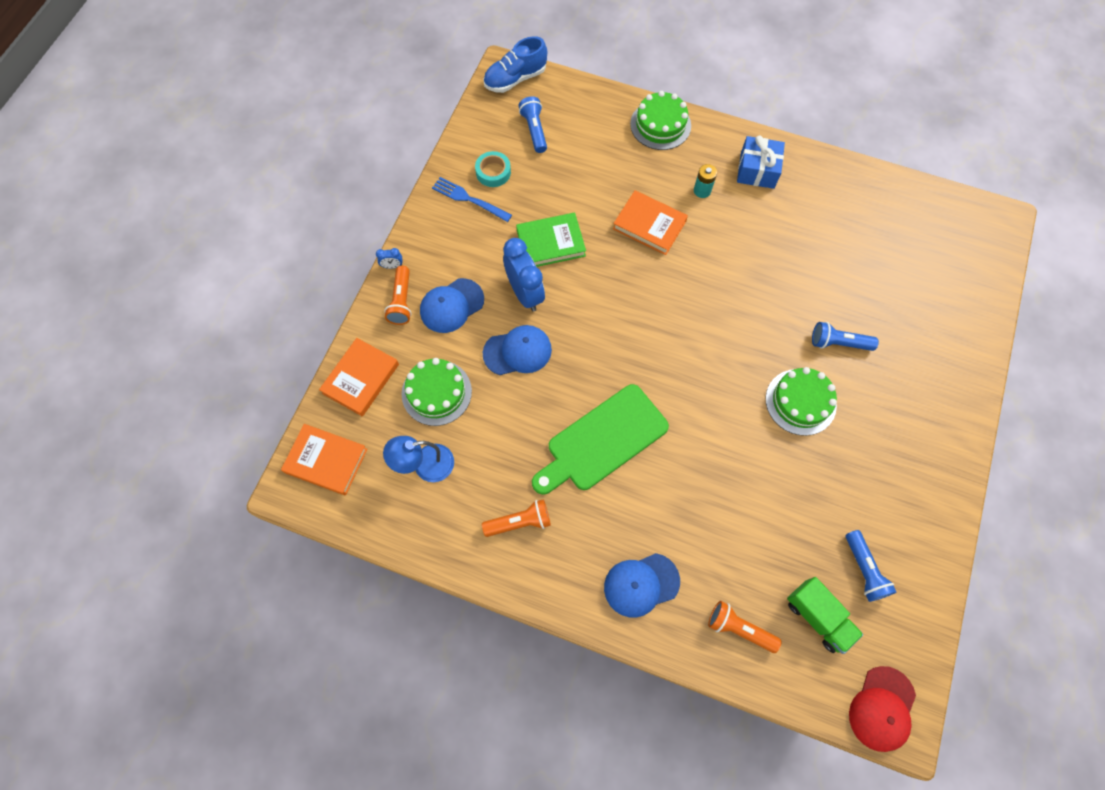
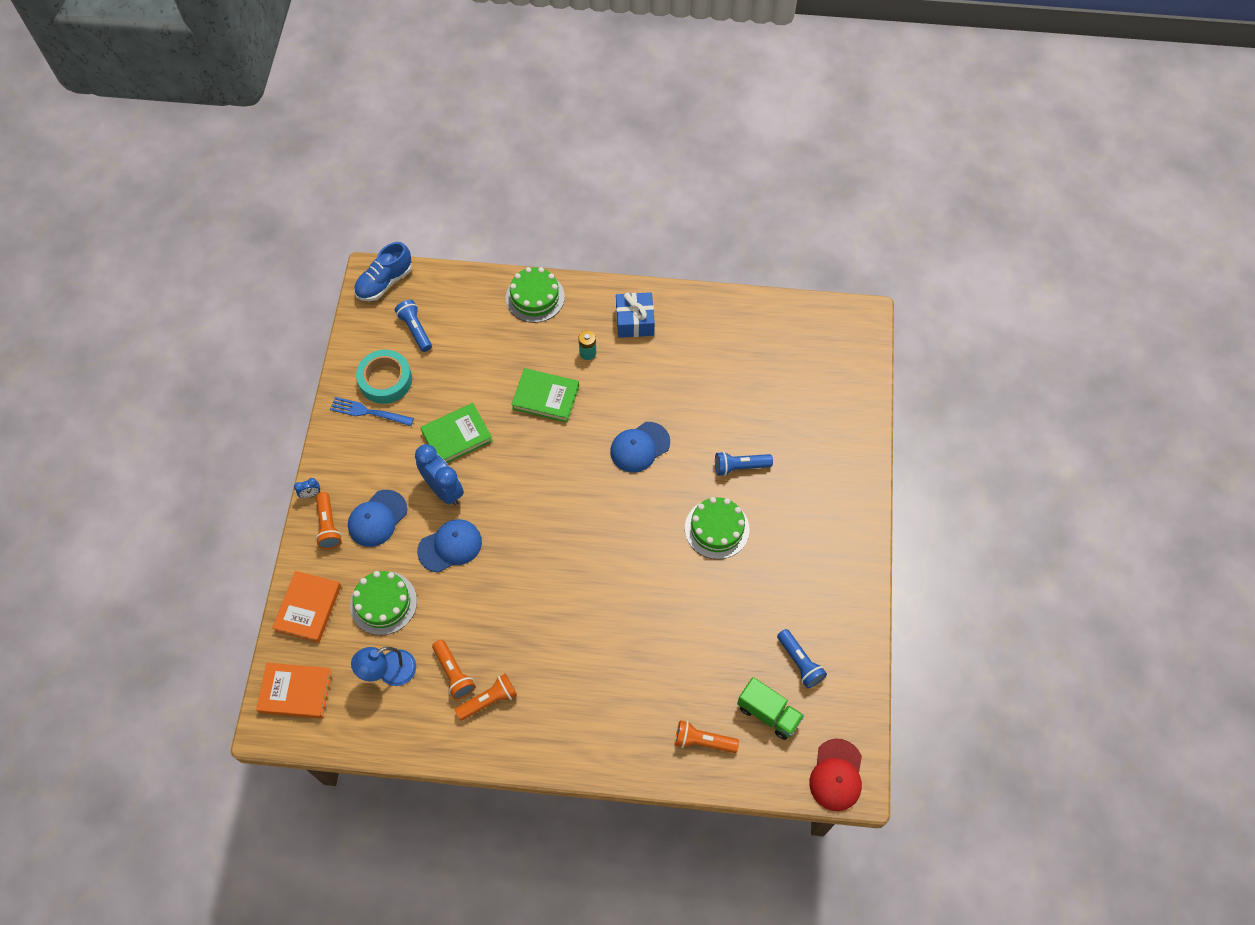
camera: 15 degrees left, 5 degrees down
(490, 483) = (454, 673): none -> orange flashlight
(493, 172) = (385, 380): turquoise tape -> turquoise tape, size x1.55
(603, 440) = (547, 608): green cutting board -> none
(641, 584) = (609, 726): blue cap -> blue cap (639, 447)
(649, 225) = (546, 397): orange book -> green book

